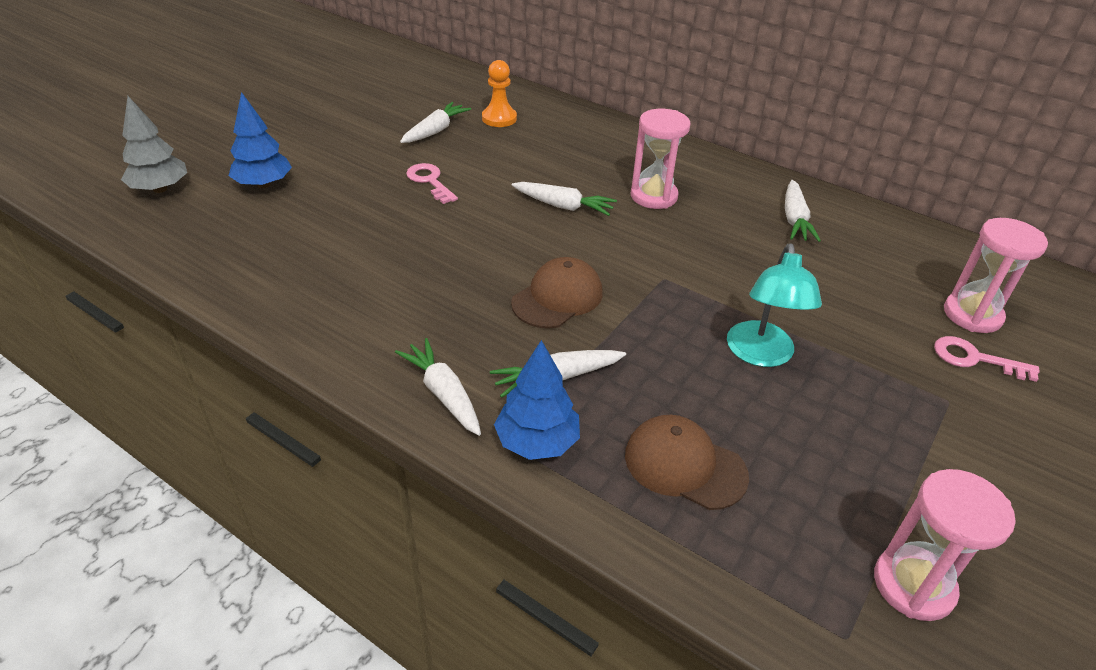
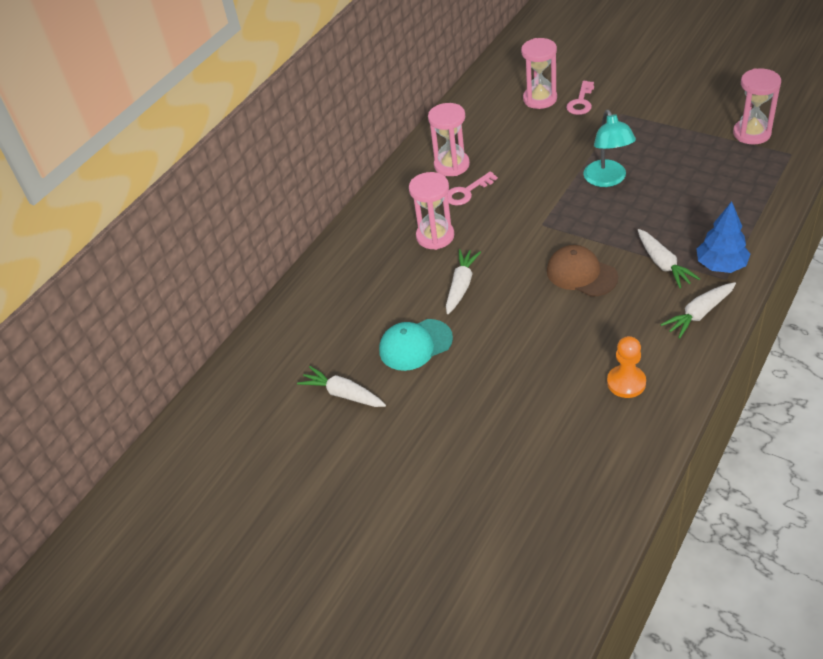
camera: 85 degrees left, 5 degrees up
(160, 189) = (497, 593): grey tree -> none
(263, 184) = (470, 504): blue tree -> none
(430, 181) = (439, 378): pink key -> pink key (467, 192)
(482, 171) = (415, 345): none -> turquoise cap
(499, 118) = (312, 350): orange pawn -> orange pawn (626, 383)
(684, 465) = (712, 206): brown cap -> none
(761, 355) = (607, 180): turquoise lamp -> turquoise lamp turned 75 degrees clockwise
(794, 219) = (451, 165): white carrot -> pink hourglass

